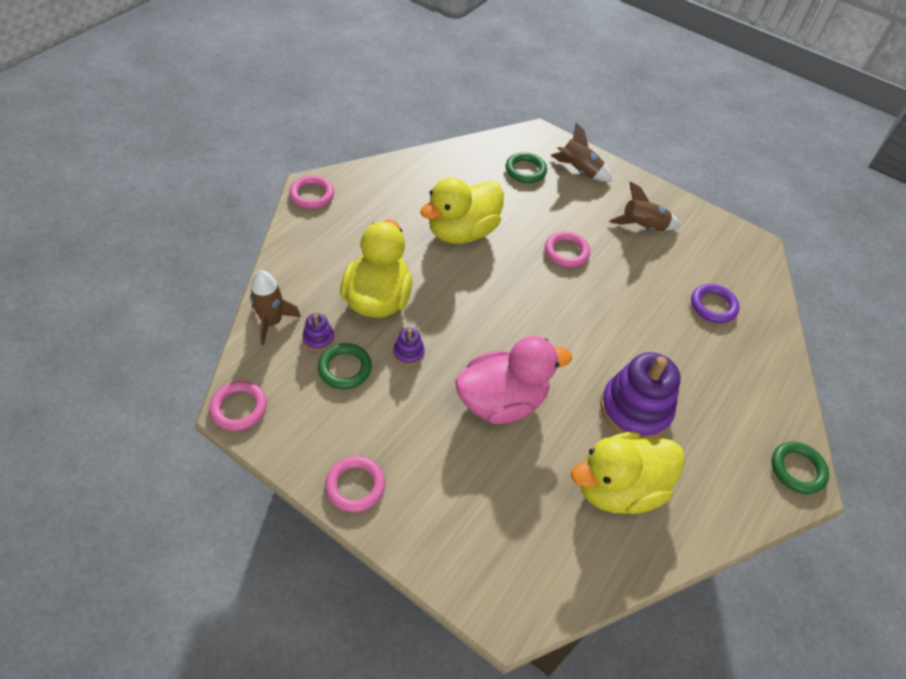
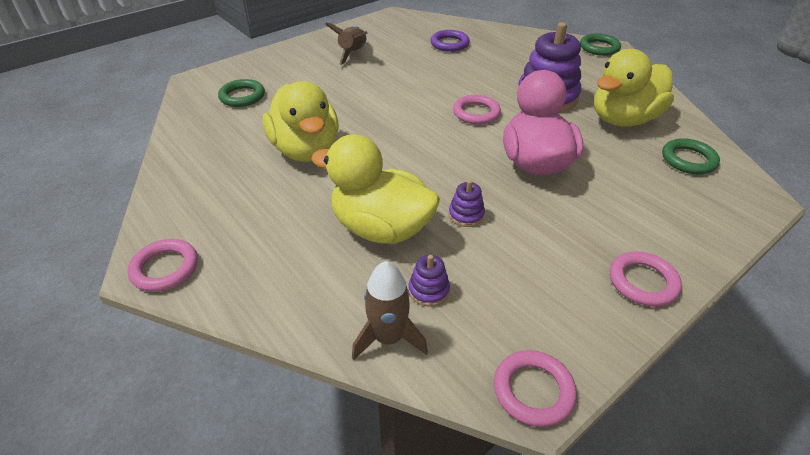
camera: 70 degrees left, 10 degrees down
(345, 368) = (480, 271): green ring -> green ring (688, 160)
(566, 252) = (365, 95): pink ring -> pink ring (476, 113)
(578, 171) = (264, 69): brown rocket -> none
(618, 488) = (623, 119): yellow duck -> yellow duck turned 60 degrees clockwise

